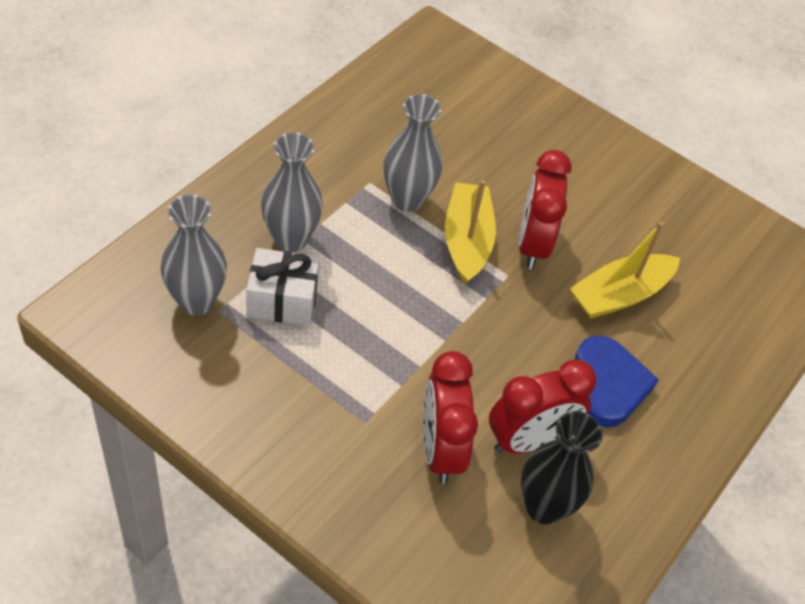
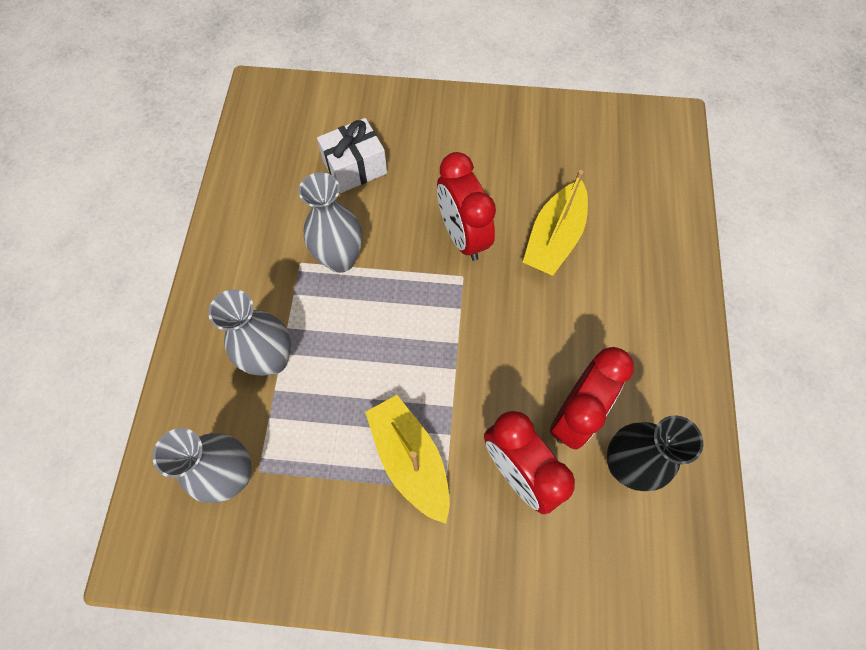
camera: 25 degrees left, 15 degrees up
(282, 300) = (305, 423): white gift -> white gift (355, 167)
(467, 241) = (412, 266): yellow boat -> yellow boat (410, 459)
(608, 385) = (598, 323): blue heart -> none

